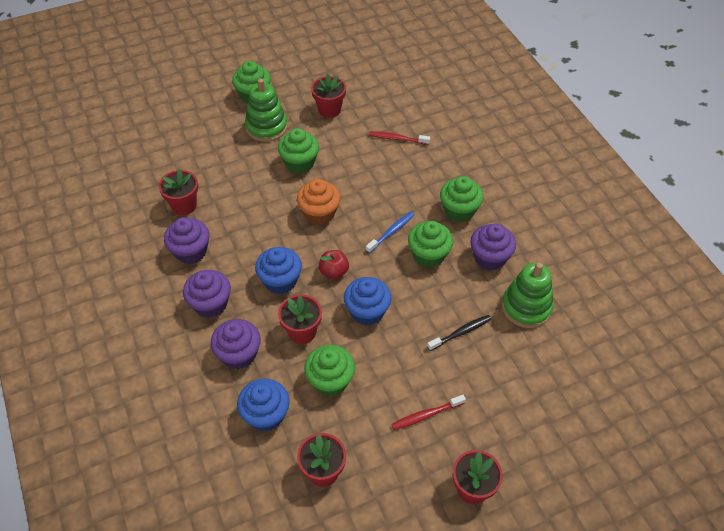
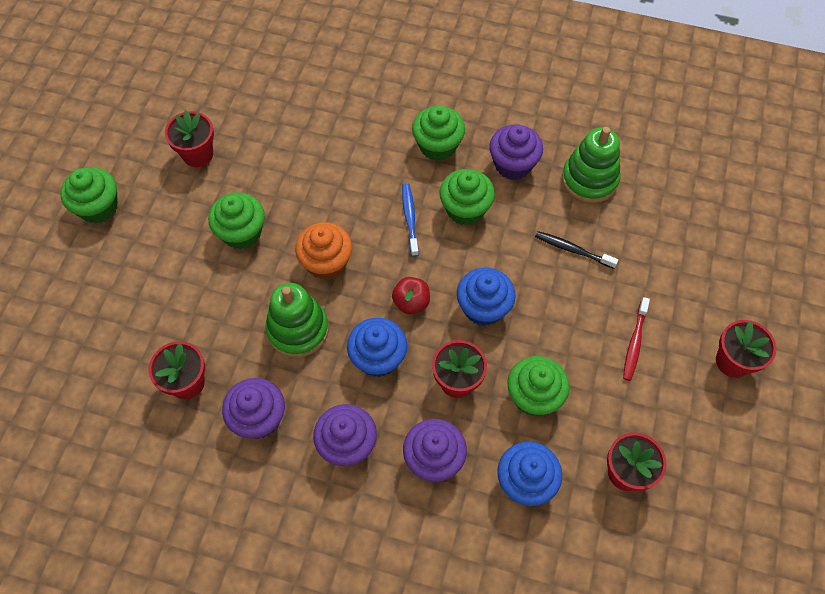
camera: 50 degrees left, 10 degrees up
(266, 127) = (159, 227): green stacking toy -> green stacking toy (298, 329)
(397, 139) = (300, 127): red toothbrush -> none
(460, 333) = (572, 250): black toothbrush -> black toothbrush turned 75 degrees counterclockwise

